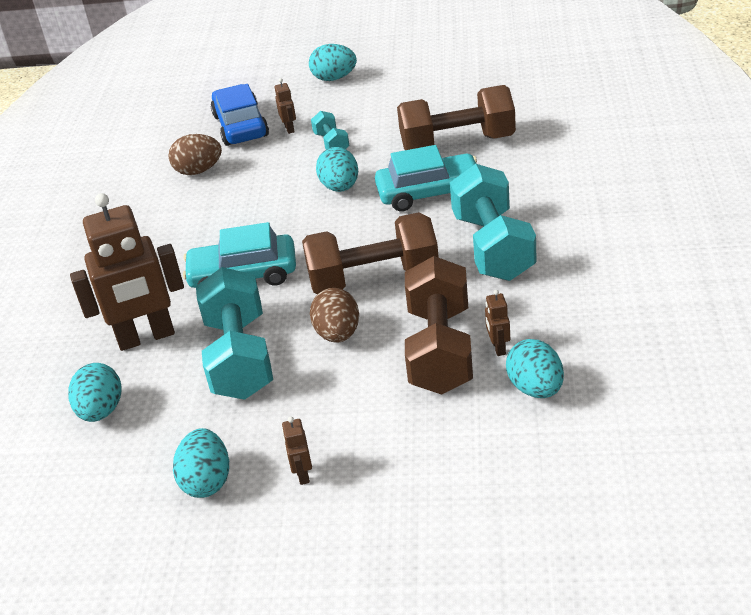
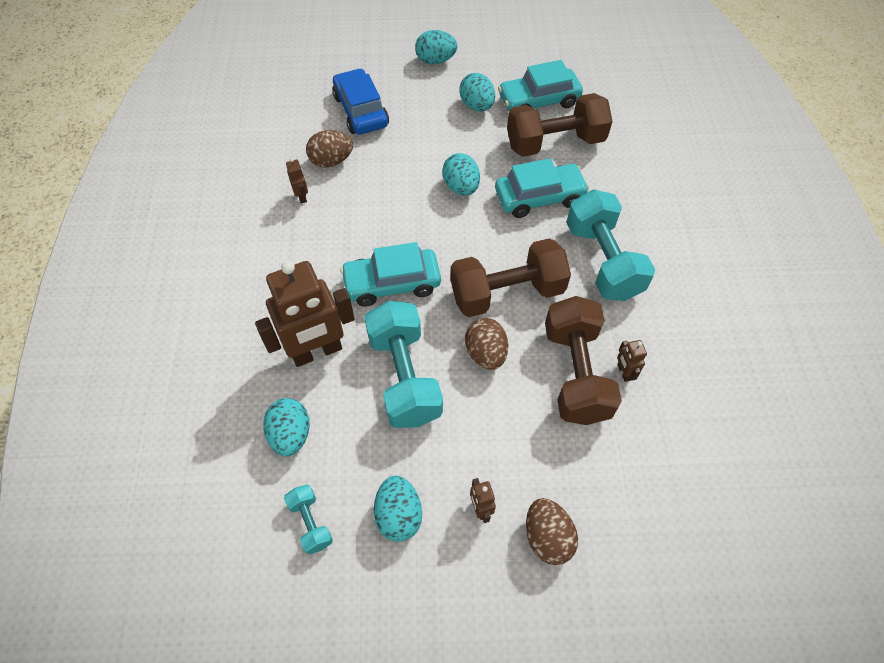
camera: 10 degrees left, 20 degrees up
(289, 128) = (405, 116): brown robot -> brown robot (302, 196)
(331, 143) = (445, 136): turquoise dumbbell -> turquoise dumbbell (310, 523)
(375, 500) = (547, 537): none -> brown egg
(446, 107) = (538, 101): none -> turquoise car
(535, 388) = (661, 417): turquoise egg -> turquoise egg (477, 106)

